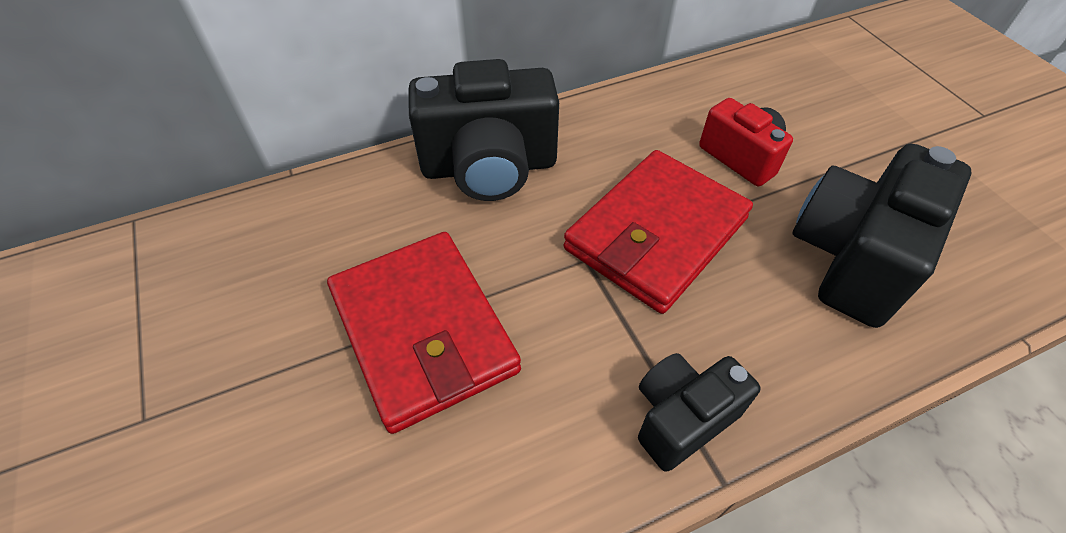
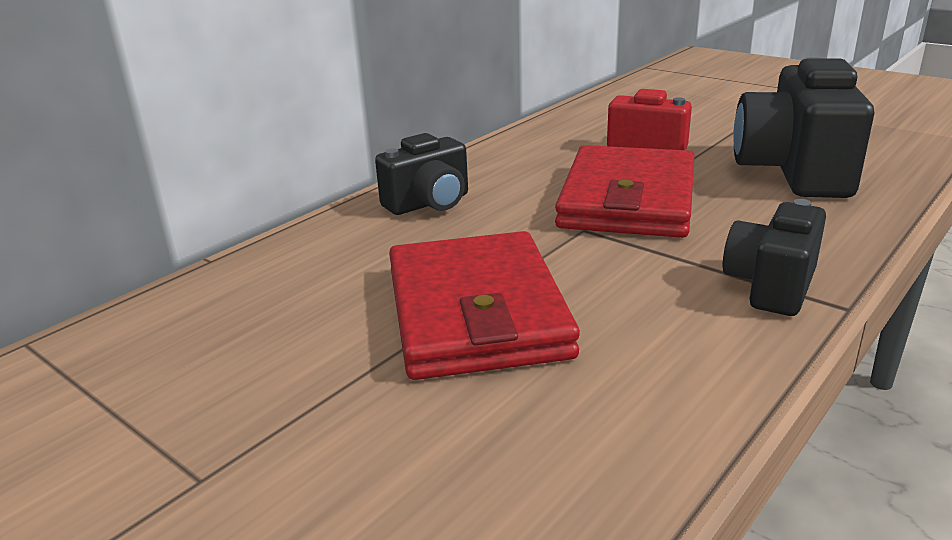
camera: 25 degrees left, 25 degrees down
(423, 331) = (476, 312): red wallet -> red wallet turned 45 degrees clockwise
(489, 167) = (429, 203): black camera -> black camera, size x0.59

